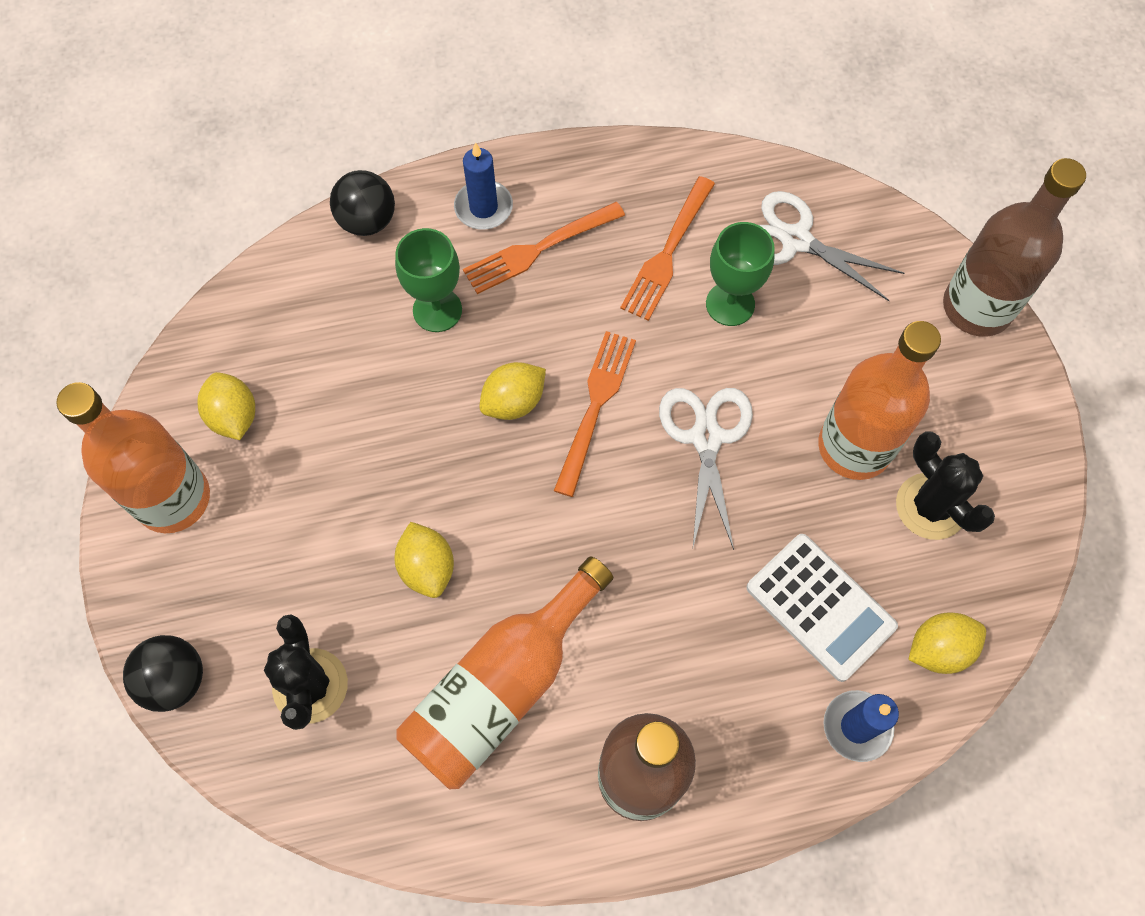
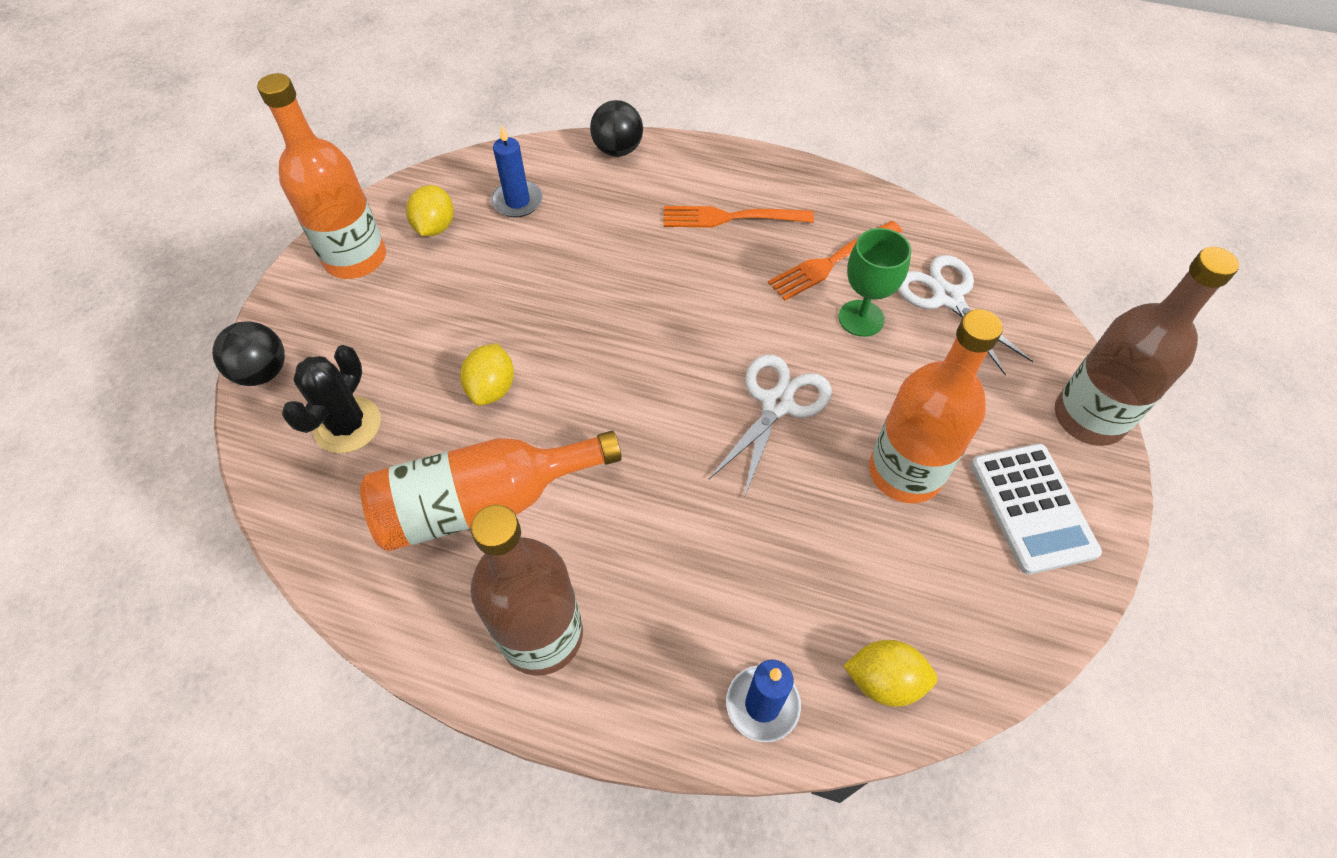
camera: 30 degrees right, 10 degrees down
(437, 310) = (626, 224): green goblet -> none
(483, 207) = (708, 175): blue candle -> blue candle (517, 201)
(514, 402) = (639, 308): yellow lemon -> none
(595, 405) = (701, 339): orange fork -> none
(820, 607) = (792, 584): white calculator -> white calculator (1032, 508)
(930, 506) = (948, 555): black cactus -> none

